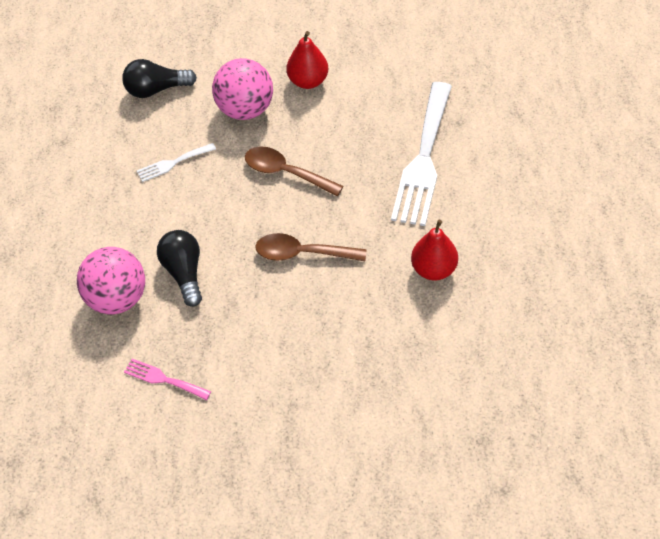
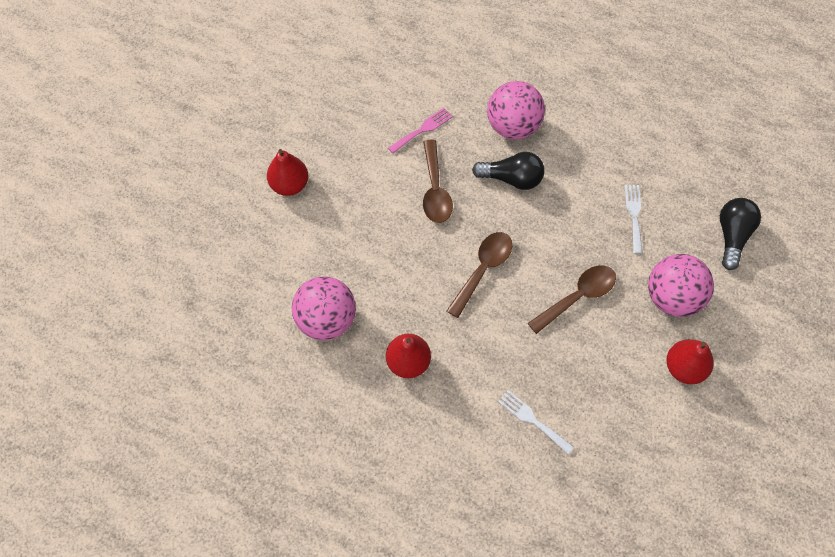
camera: 115 degrees right, 10 degrees up
(235, 332) = (435, 190): none -> brown spoon
(307, 474) = (289, 185): none -> red pear
(423, 160) = (532, 420): white fork -> white fork, size x0.46
(437, 355) = (326, 319): none -> pink ball

